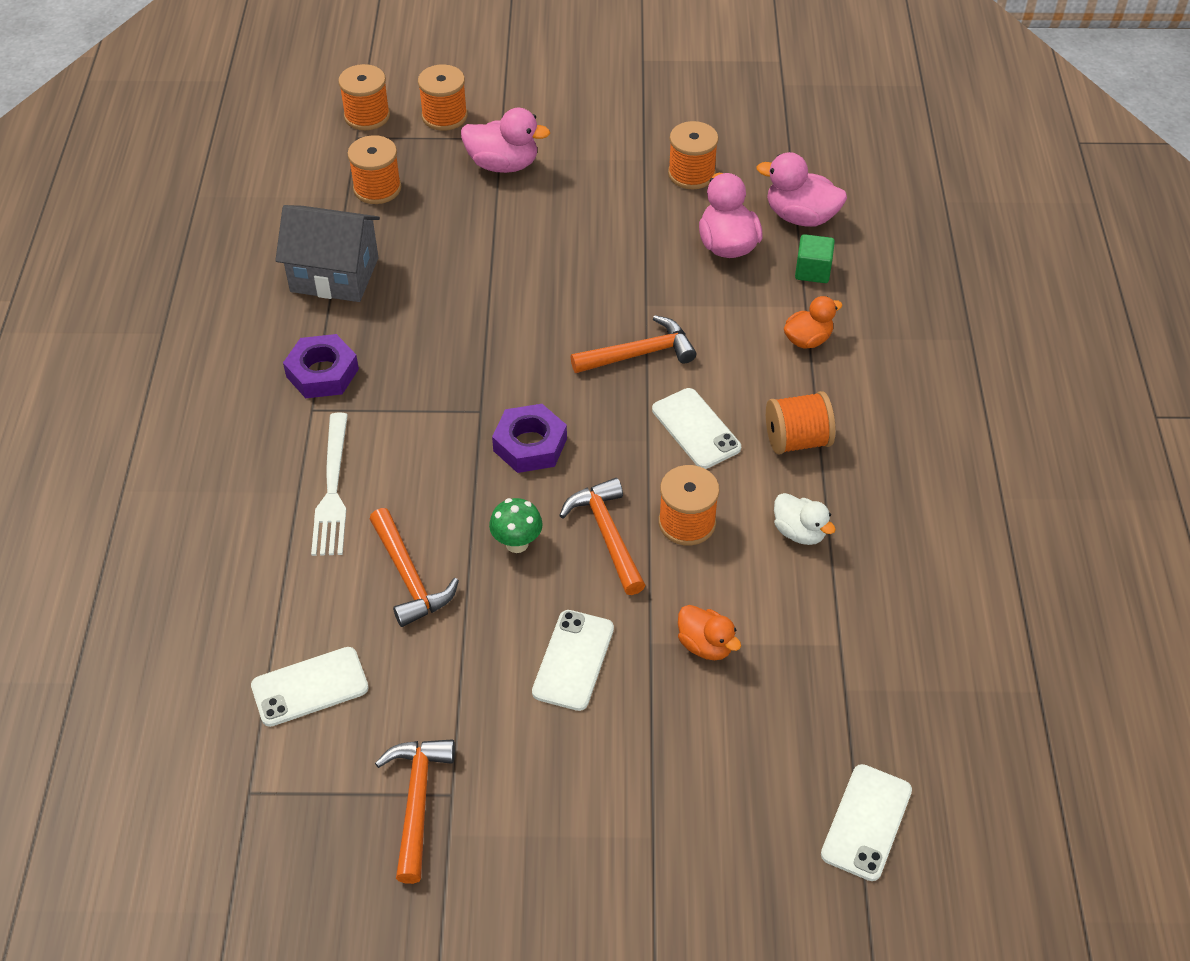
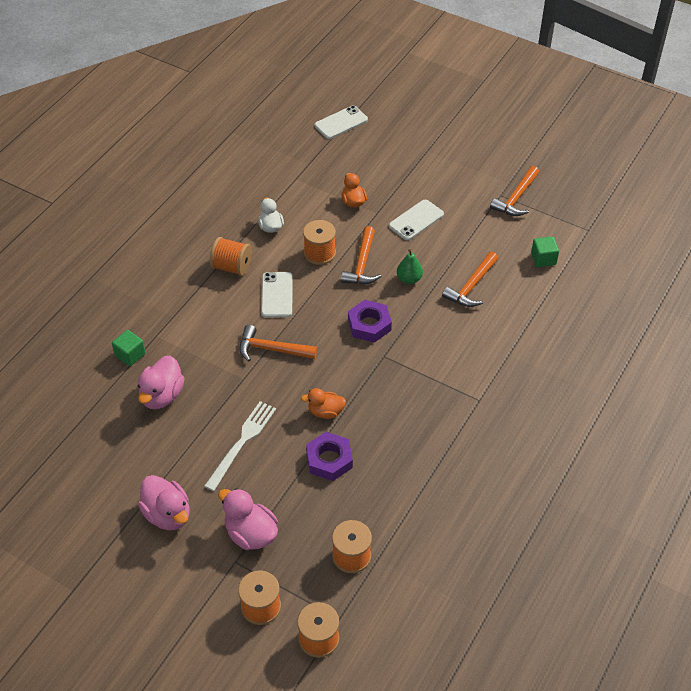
camera: 150 degrees left, 0 degrees up
(310, 687) = (543, 259): white phone -> green cube
(322, 373) = (461, 421): purple nut -> purple nut (329, 460)
(332, 489) = (489, 347): white fork -> white fork (242, 442)
(334, 275) = (419, 492): grey house -> none
(409, 577) = (471, 286): orange hammer -> orange hammer turned 150 degrees counterclockwise
(517, 543) = (409, 279): green mushroom -> green pear
(691, 174) = (134, 461): orange spool -> none
(800, 217) = (100, 394): pink duck -> pink duck (168, 514)
(808, 340) = (174, 315): orange duck -> orange duck (325, 412)

